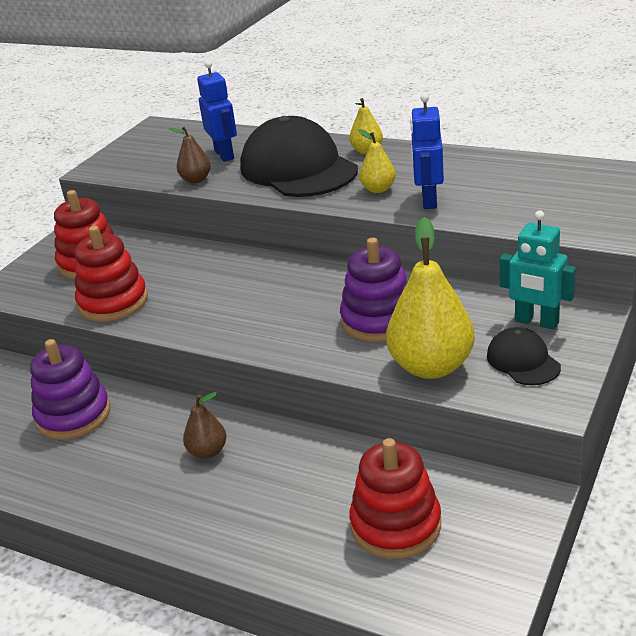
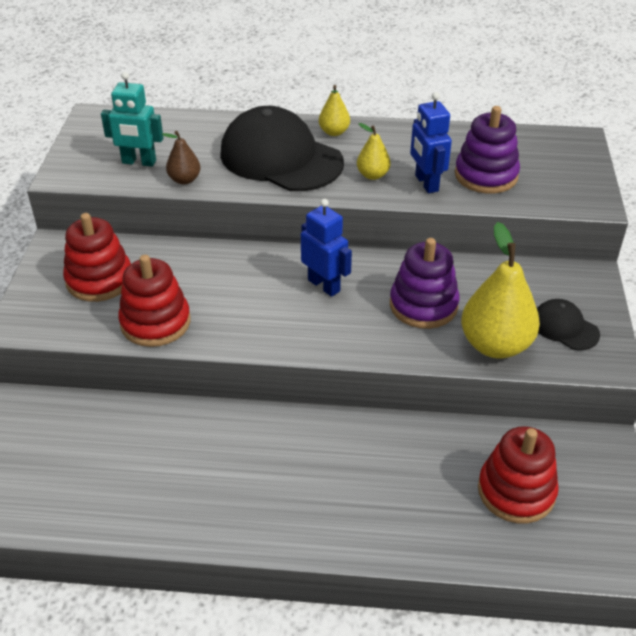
camera: 25 degrees left, 10 degrees up
(73, 415) = (158, 444): purple stacking toy -> purple stacking toy (486, 175)
(208, 452) = (315, 456): brown pear -> none
(224, 155) = (194, 147): blue robot -> blue robot (324, 285)
(536, 322) = (554, 288): turquoise robot -> turquoise robot (139, 162)

